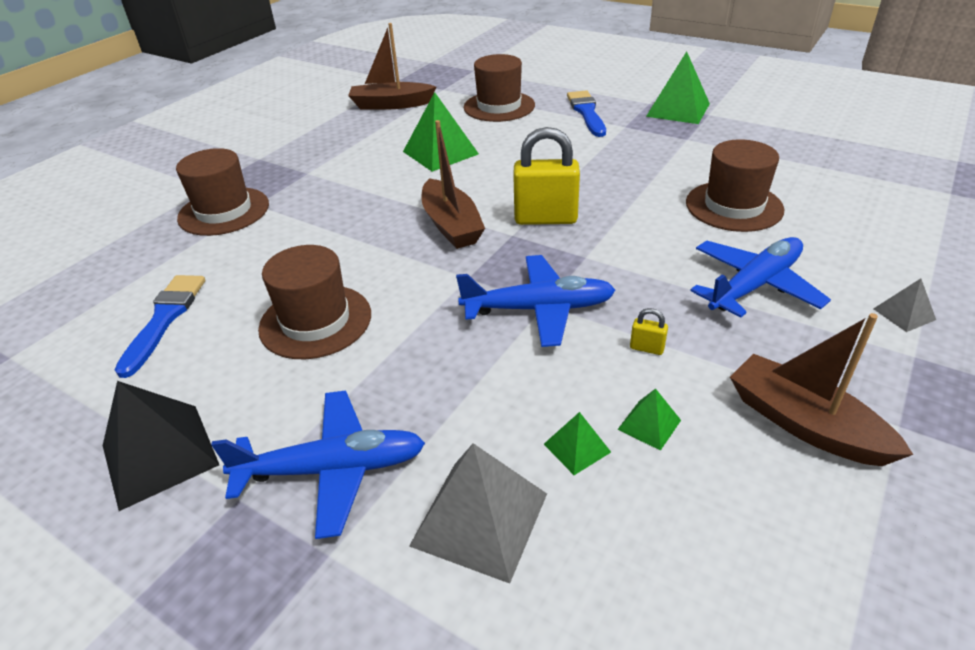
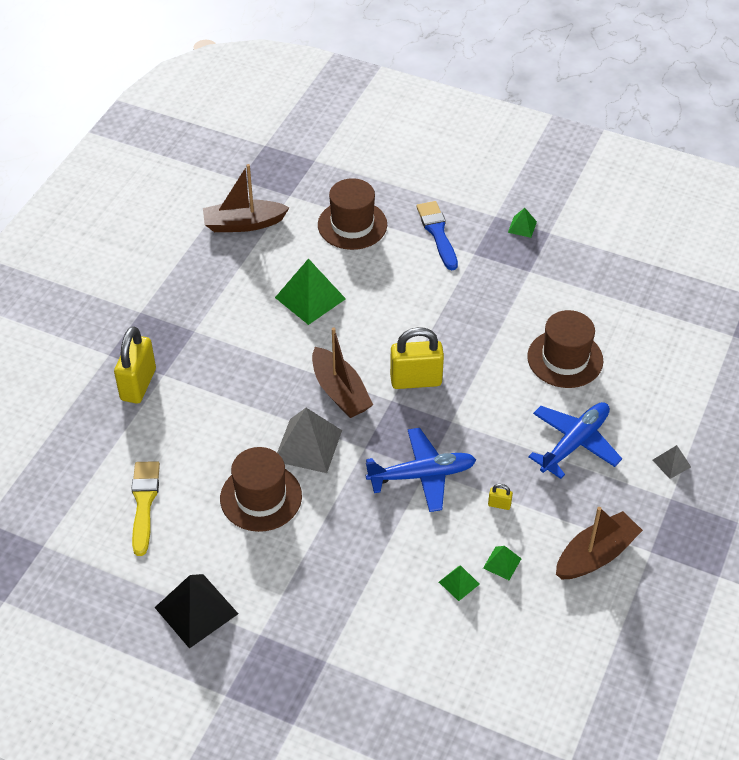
camera: 10 degrees left, 10 degrees up
(164, 319) = (144, 503): blue brush -> yellow brush
(224, 211) = (138, 384): brown hat -> yellow padlock
(332, 469) = (311, 610): blue plane -> none
(480, 519) = (407, 632): grey pyramid -> grey pyramid (308, 445)
(678, 110) = (522, 227): green pyramid -> green pyramid, size x0.50
(805, 424) = (595, 555): brown boat -> brown boat turned 105 degrees clockwise

